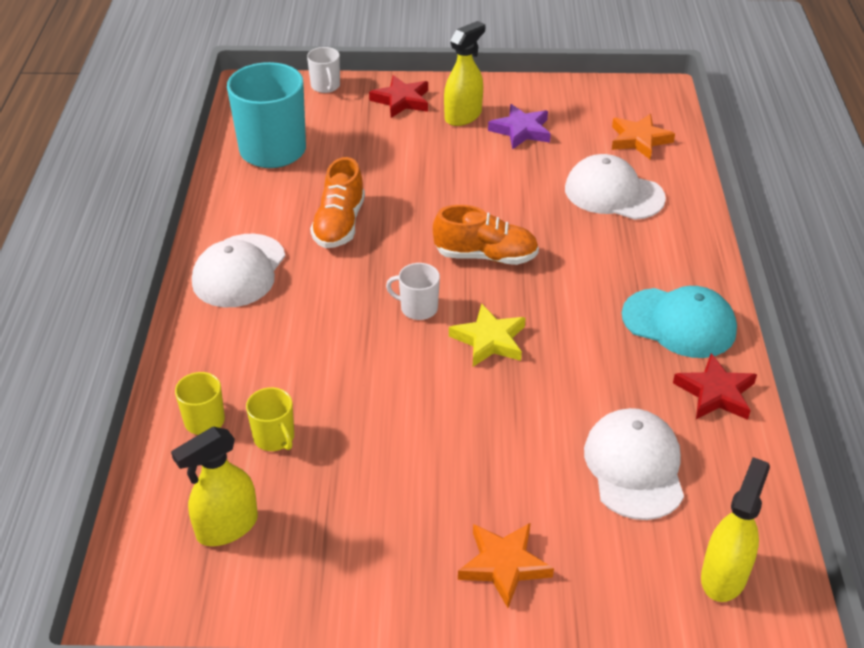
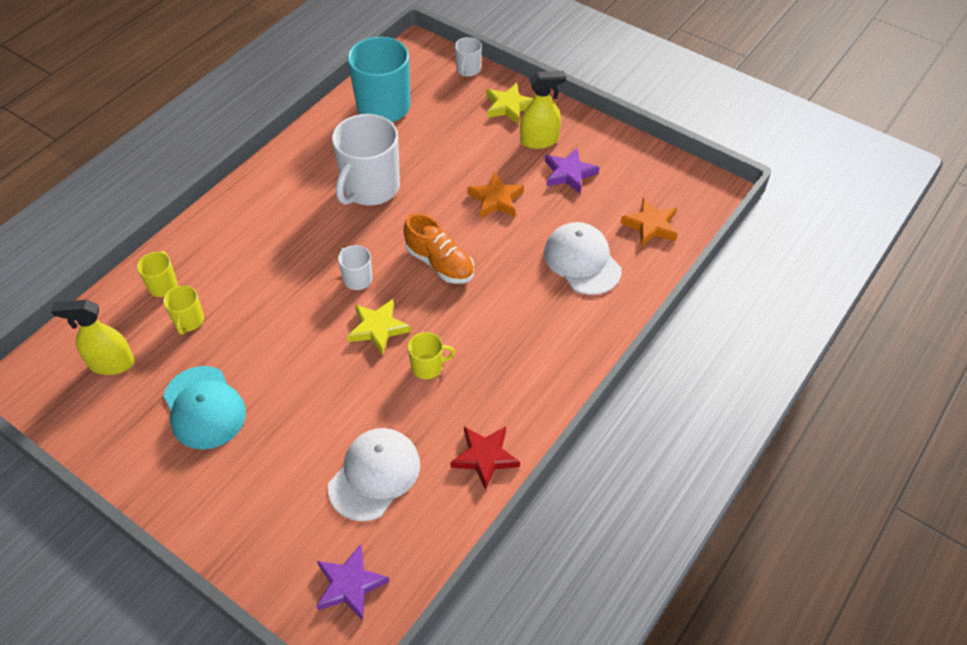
camera: 35 degrees right, 10 degrees up
(239, 271) = (277, 191): white cap -> none
(339, 224) = (370, 188): orange shoe -> white mug
(401, 100) = (509, 106): red star -> yellow star
(504, 565) = (230, 487): orange star -> orange star (496, 199)
(576, 347) = (428, 367): none -> yellow mug
(679, 323) = (517, 390): turquoise cap -> turquoise cap (204, 408)
(724, 576) = (350, 585): yellow spray bottle -> purple star

